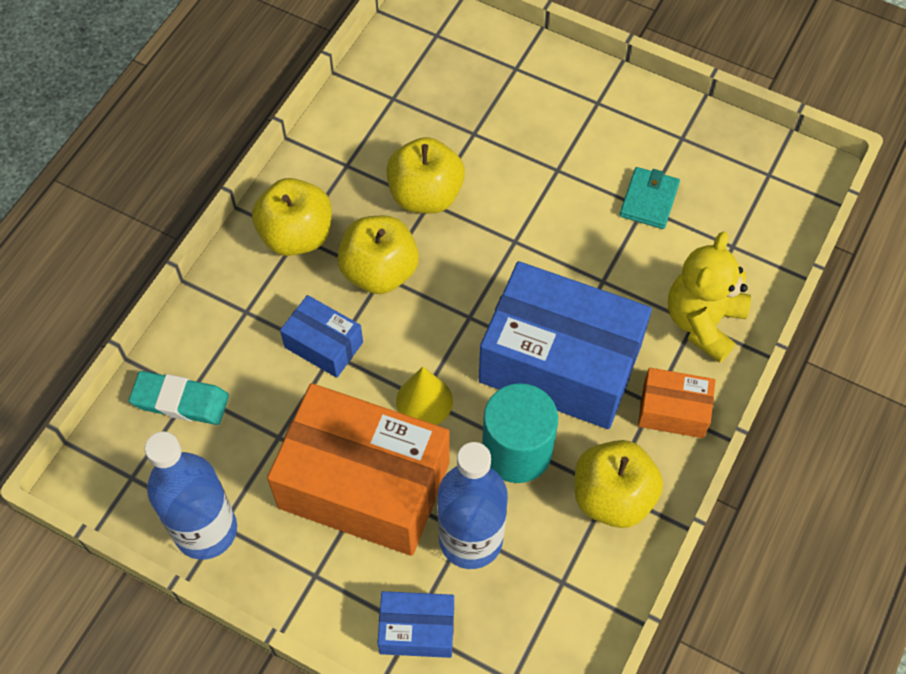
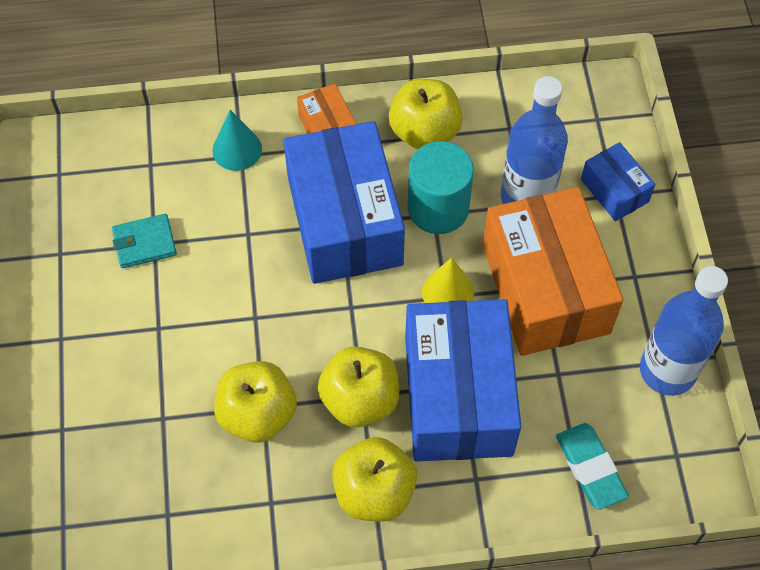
camera: 125 degrees left, 0 degrees up
(323, 345) = (458, 396): blue box -> blue box, size x2.12
(703, 322) = (237, 149): yellow teddy bear -> turquoise cone

